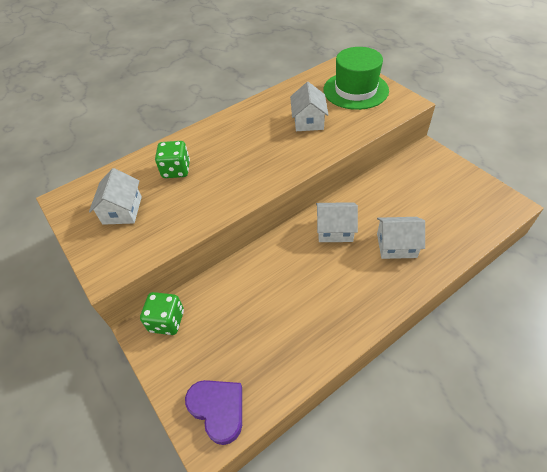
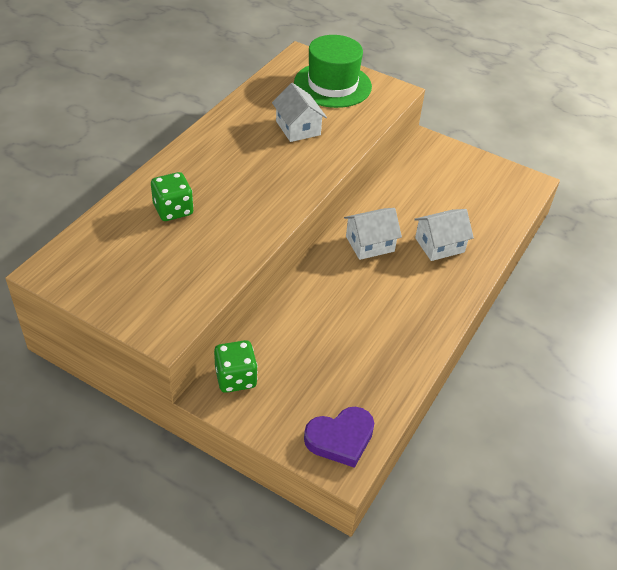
camera: 30 degrees left, 5 degrees down
(122, 210) = (136, 266): white house -> none
(218, 409) = (340, 438): purple heart -> purple heart turned 135 degrees clockwise

